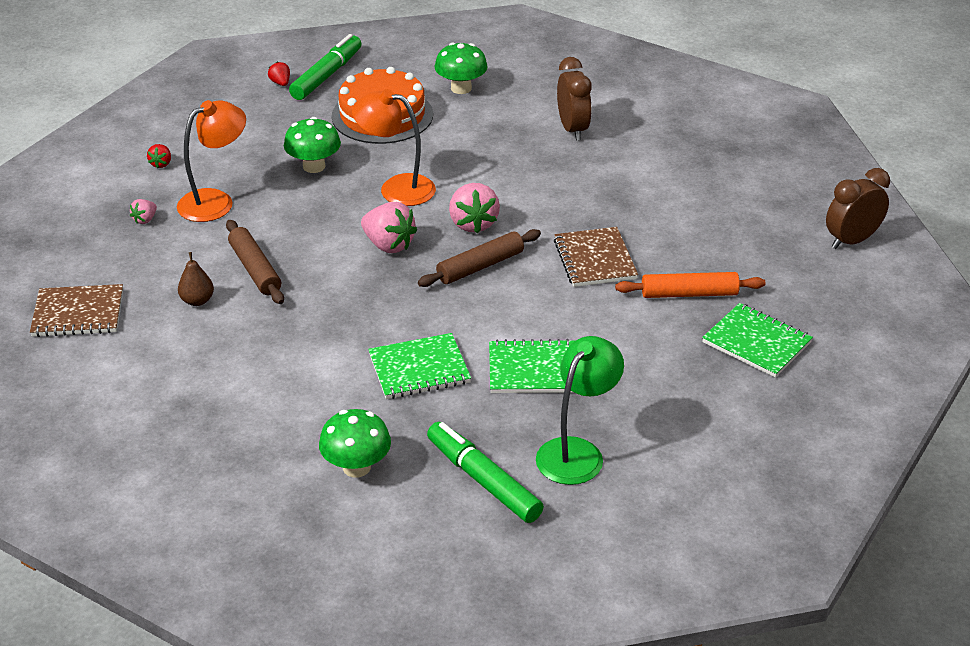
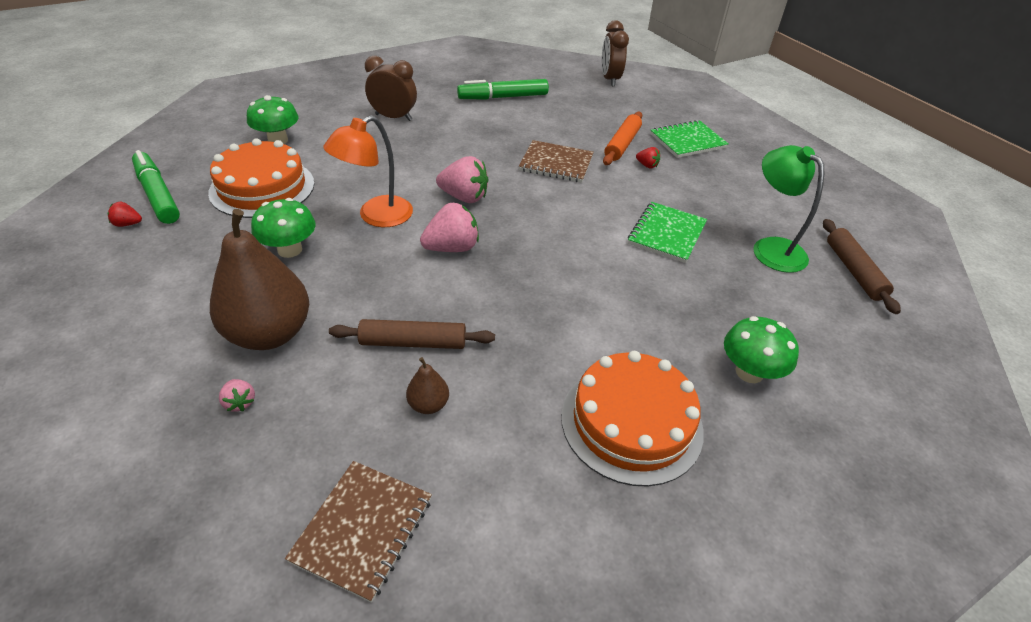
camera: 65 degrees left, 5 degrees up
(161, 164) = (150, 354): red strawberry -> red strawberry (647, 165)
(215, 201) = (270, 333): orange lamp -> brown pear
(247, 408) = (631, 422): none -> orange cake
(419, 369) = (633, 289): green notebook -> none
(480, 266) = (522, 213): brown rolling pin -> brown rolling pin (854, 271)
(483, 480) = (789, 304): green marker -> green marker (503, 97)

